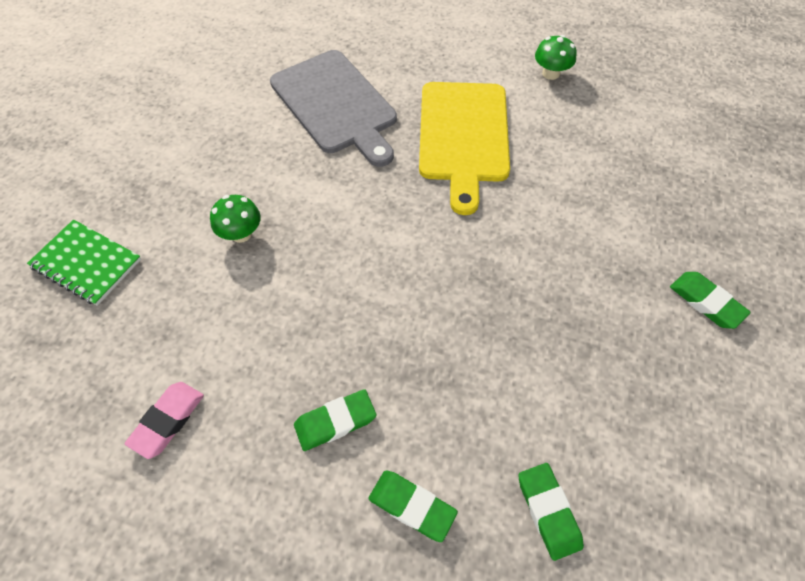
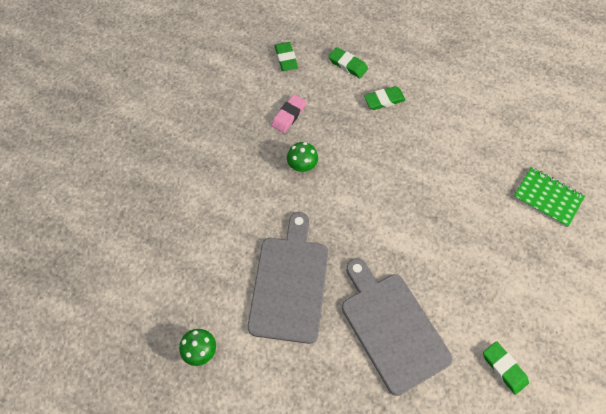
camera: 175 degrees left, 5 degrees up
(167, 420) = (470, 107): pink eraser -> pink eraser (289, 115)
(241, 233) = (451, 211): green mushroom -> green mushroom (302, 165)
(464, 136) = (289, 283): yellow cutting board -> grey cutting board
(706, 302) = (167, 144): green eraser -> green eraser (504, 368)

